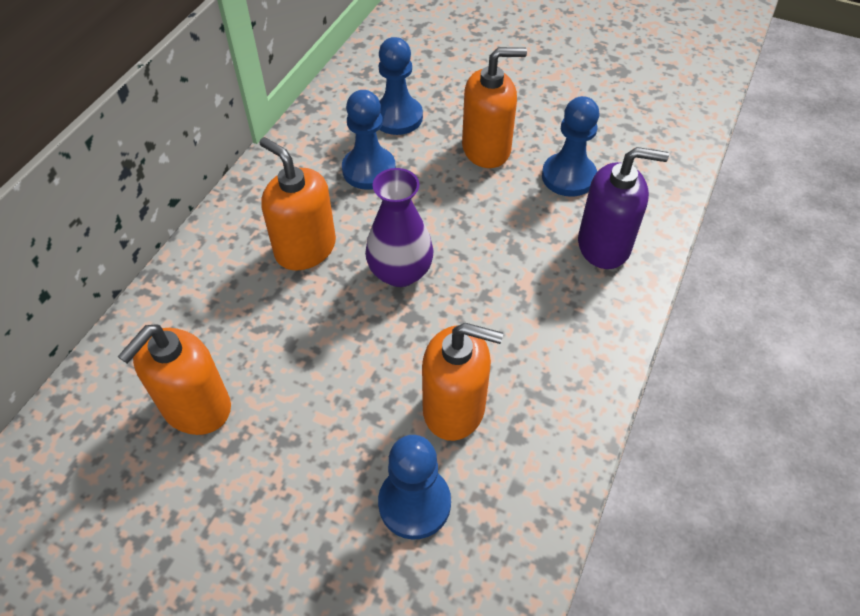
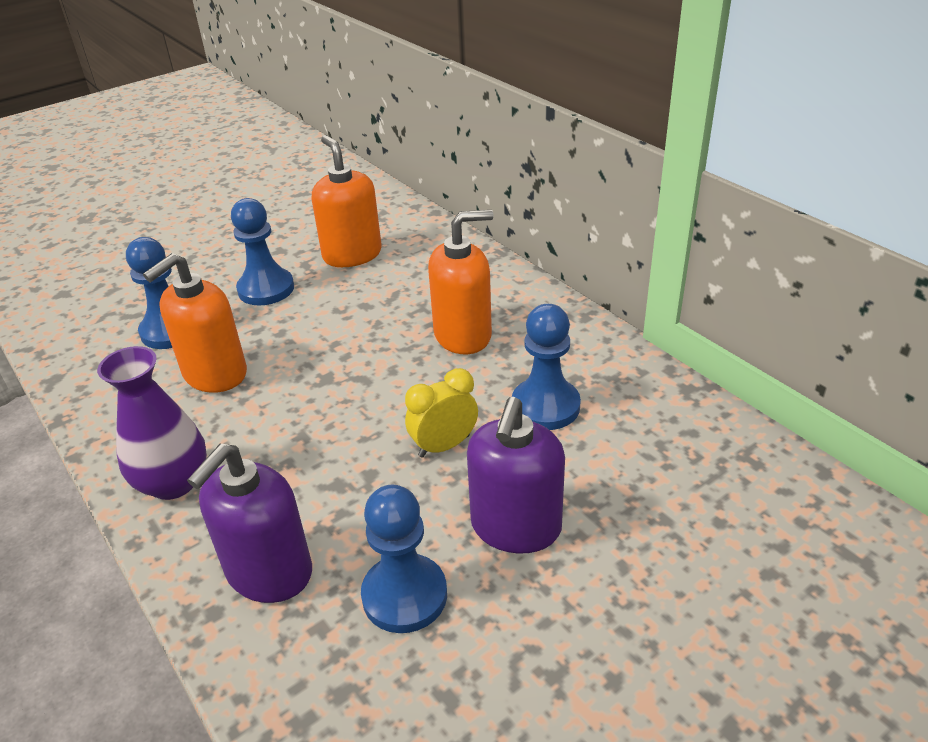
camera: 120 degrees right, 15 degrees down
(397, 117) = (630, 459): blue pawn -> blue pawn (266, 289)
(400, 272) = (382, 386): purple vase -> purple vase (173, 482)
(441, 207) = (444, 446): none -> yellow clock
(486, 149) = (515, 527): orange soap dispenser -> purple soap dispenser

